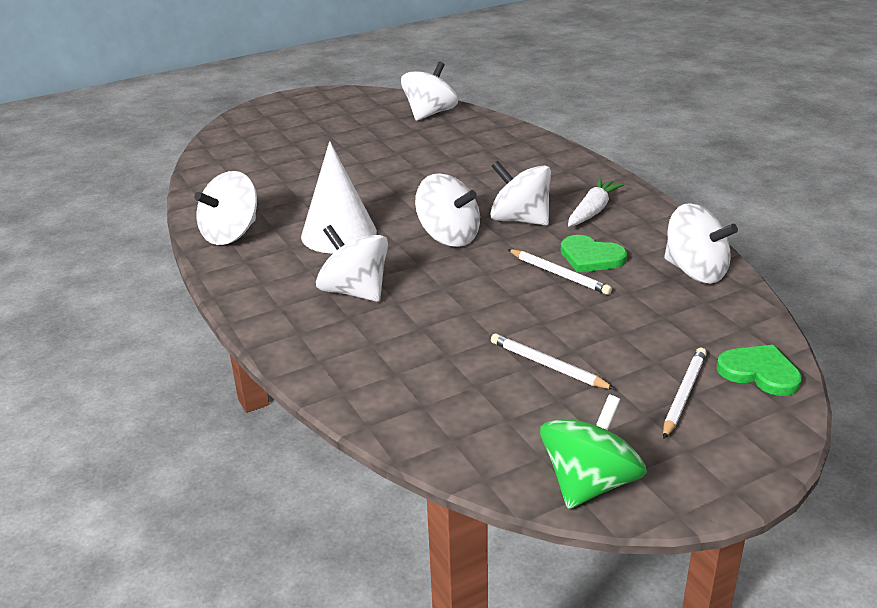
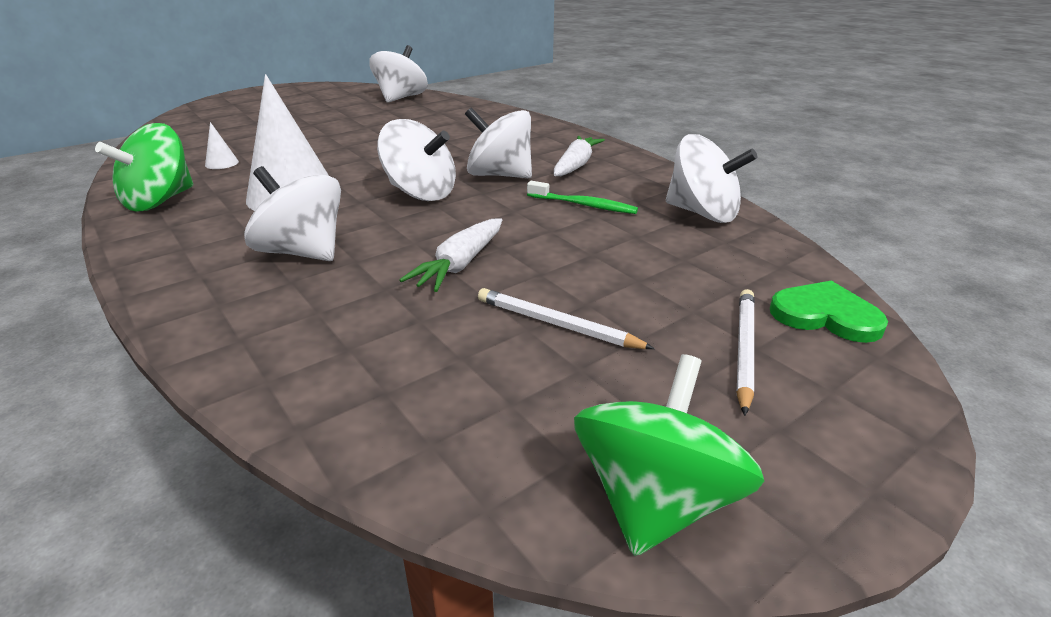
camera: 10 degrees left, 0 degrees up
(231, 234) = (159, 201): white spinning top -> green spinning top
(272, 194) = (222, 163): none -> white cone
(478, 310) = (459, 265): none -> white carrot
(559, 274) = (552, 223): white pencil -> none
(591, 257) = (584, 205): green heart -> green toothbrush

